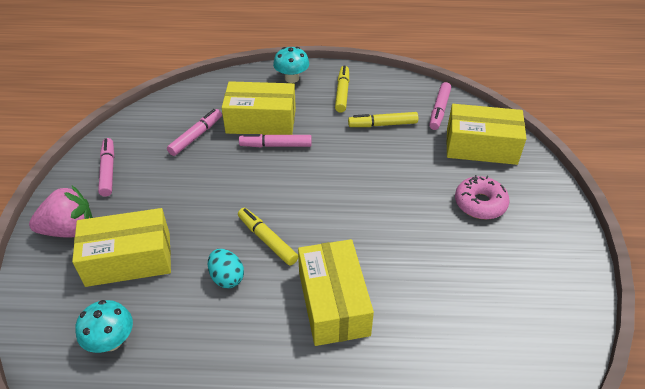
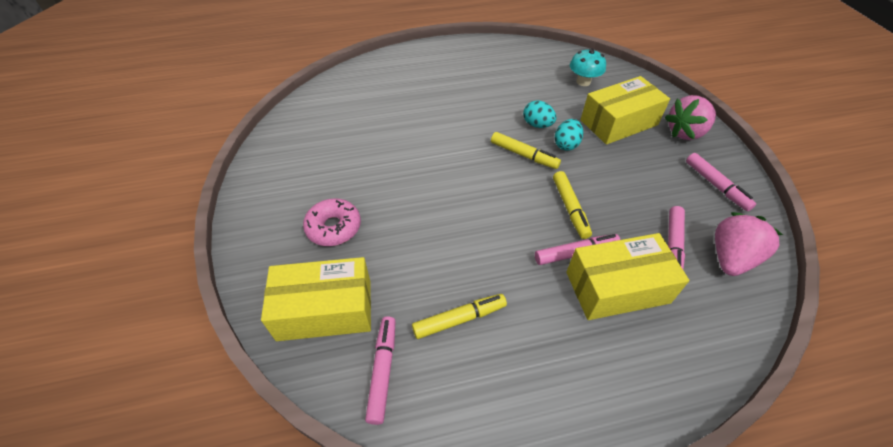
camera: 165 degrees right, 5 degrees up
(162, 121) = (730, 258): none -> pink strawberry
(212, 243) = (566, 144): none -> turquoise egg
(292, 78) = (631, 391): turquoise mushroom -> none
(333, 303) = (451, 124): yellow box -> none
(342, 93) = (538, 374): yellow marker -> yellow marker (570, 208)

